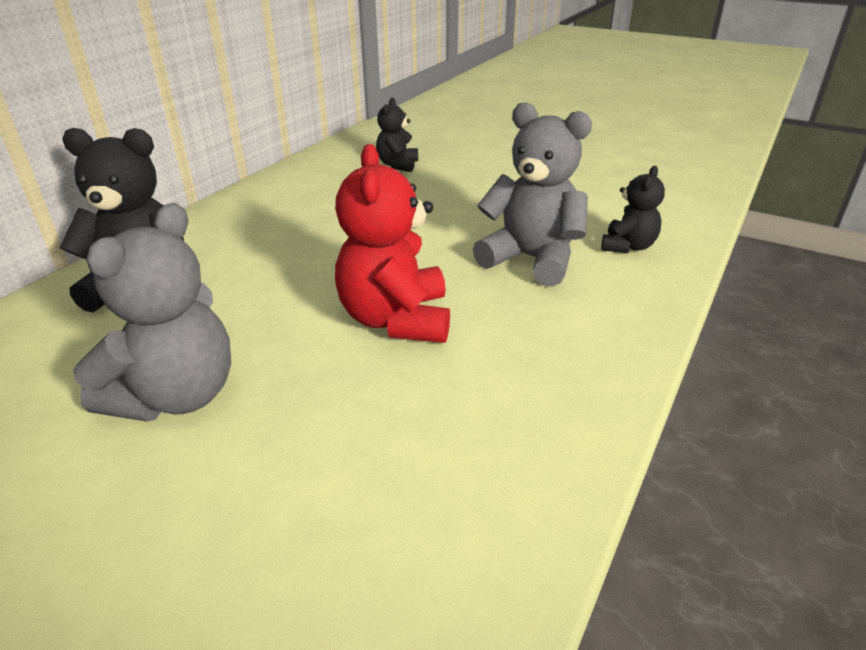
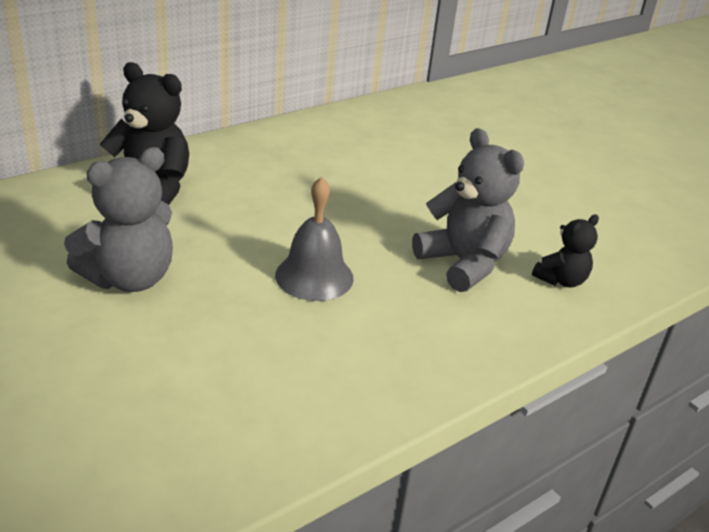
camera: 20 degrees right, 0 degrees up
(396, 320) = (314, 276): red teddy bear -> grey bell
(397, 165) = (418, 139): black teddy bear -> none

